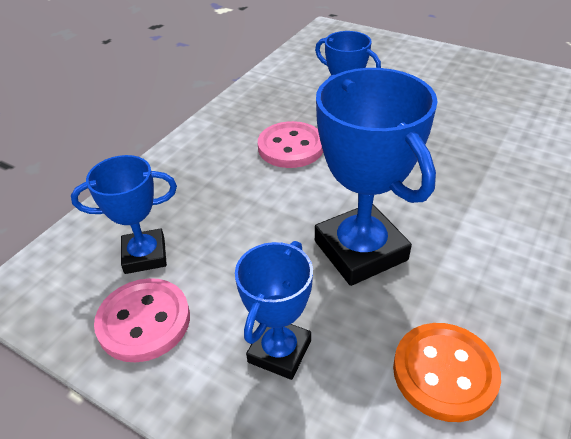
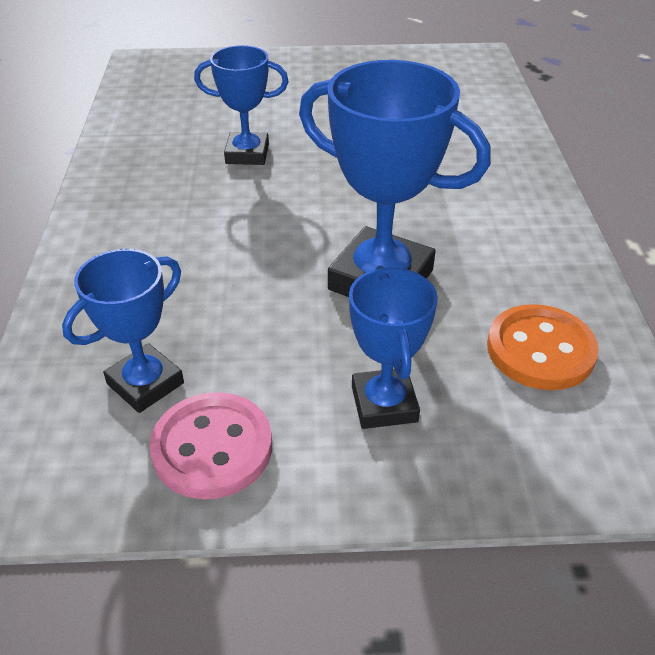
camera: 35 degrees left, 0 degrees up
(291, 147) = (215, 205): pink button -> none

